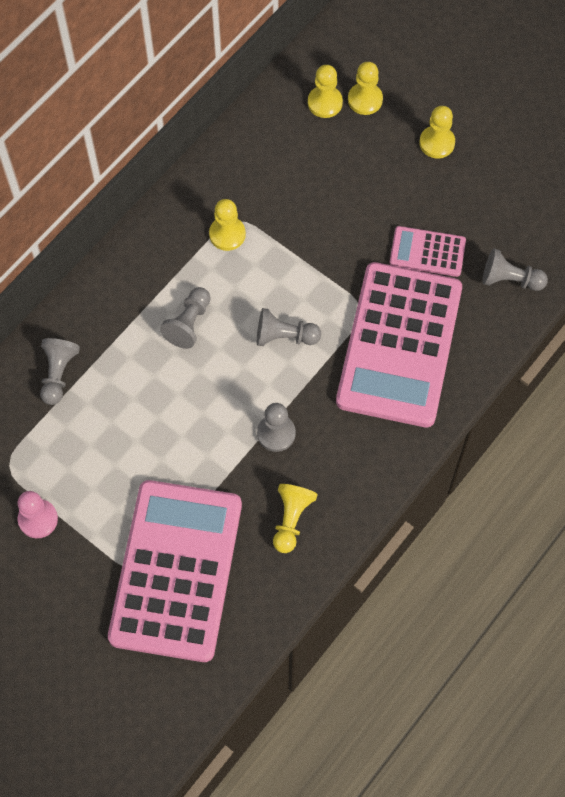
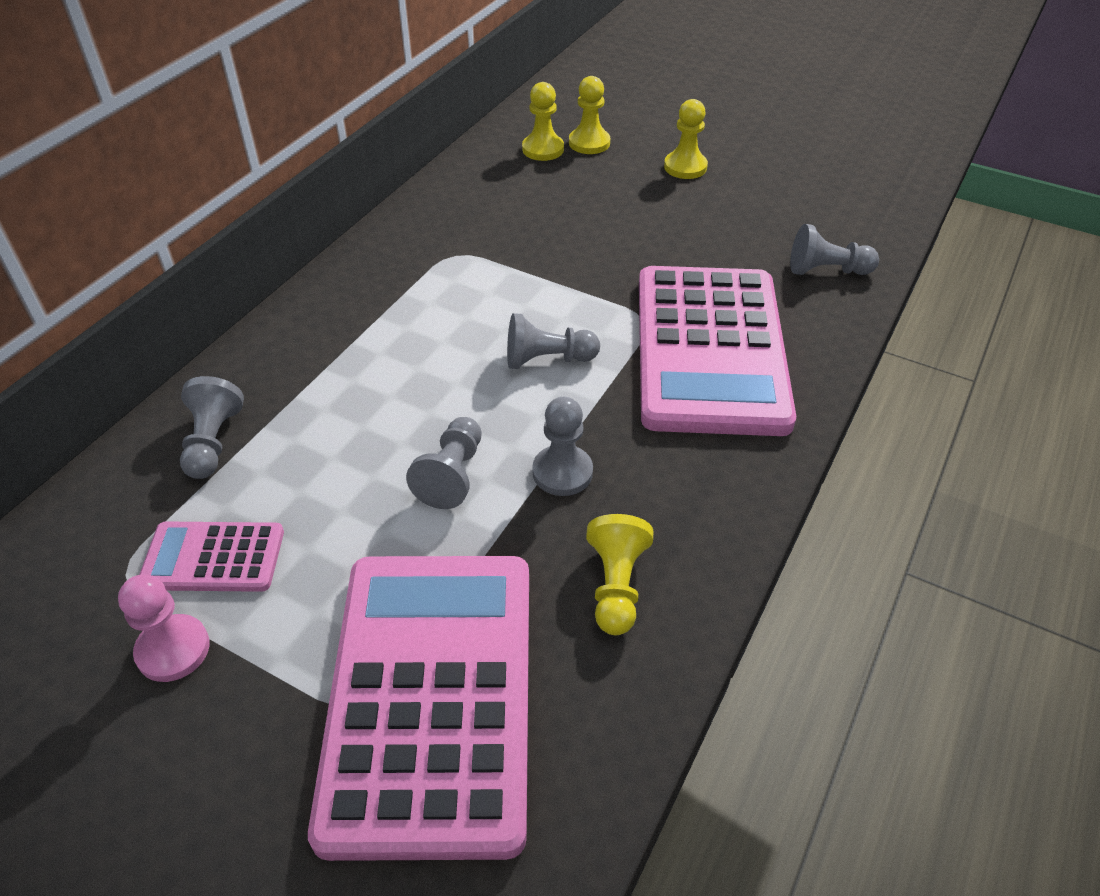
camera: 10 degrees left, 20 degrees down
(189, 323) = (407, 361): grey pawn -> grey pawn (452, 475)
(227, 234) = (446, 268): yellow pawn -> none
(427, 252) = (711, 257): pink calculator -> pink calculator (213, 558)

